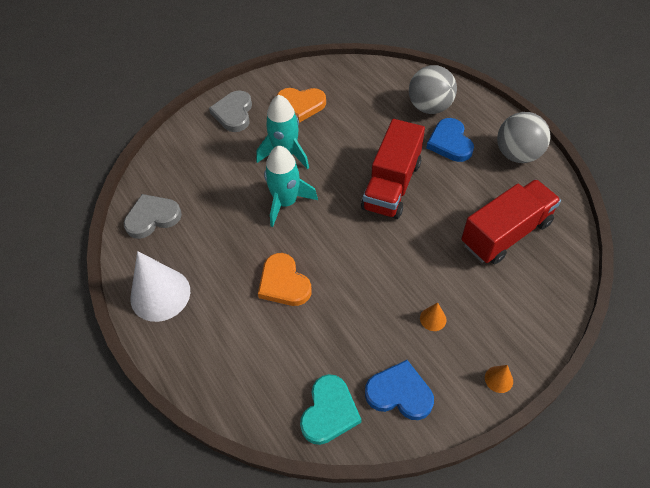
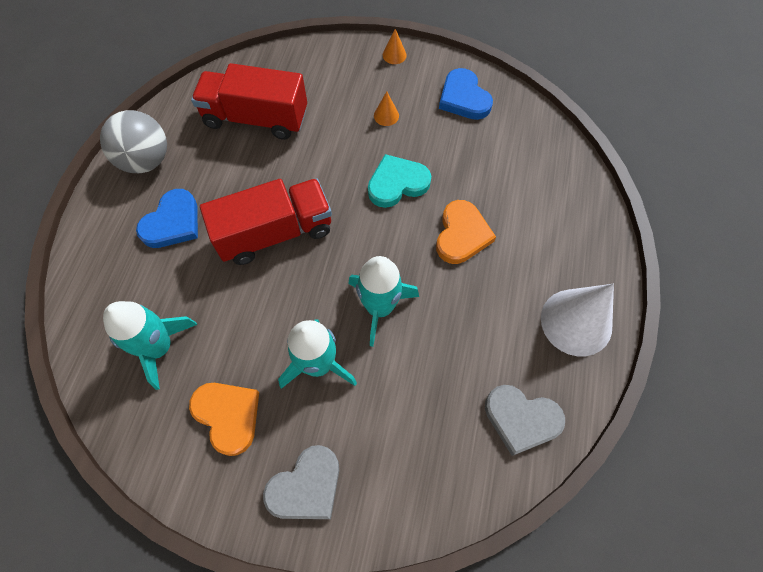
camera: 135 degrees left, 10 degrees up
(329, 412) = (521, 126): turquoise heart -> turquoise heart (397, 183)
(369, 99) = (159, 347): none -> turquoise rocket
(429, 107) = (128, 276): grey ball -> none

